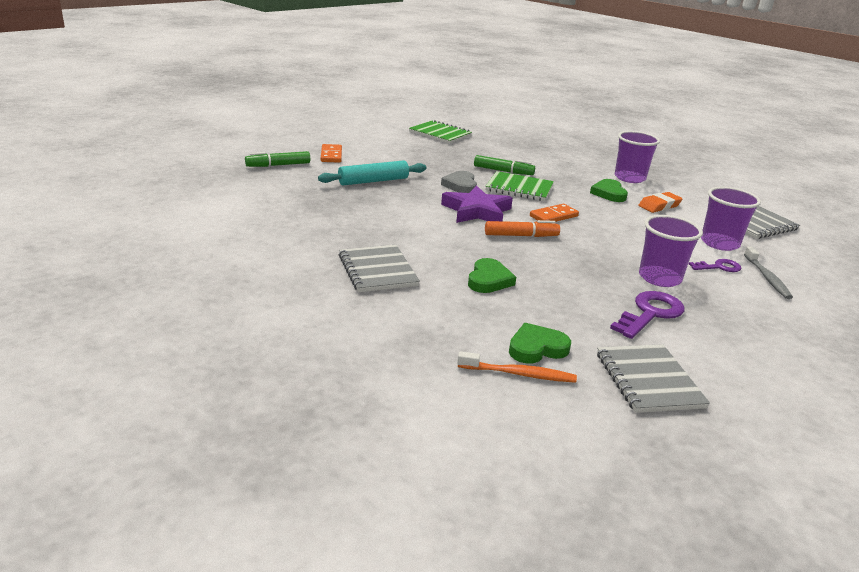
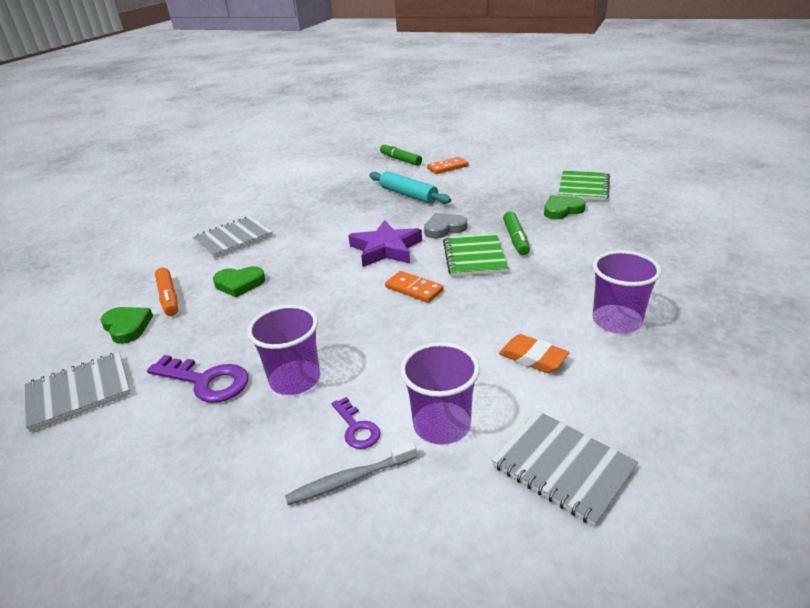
camera: 75 degrees right, 5 degrees up
(519, 374) = (88, 325): orange toothbrush -> none
(521, 236) = (345, 280): orange marker -> orange marker (169, 297)
(609, 193) = (531, 313): green heart -> green heart (562, 210)

